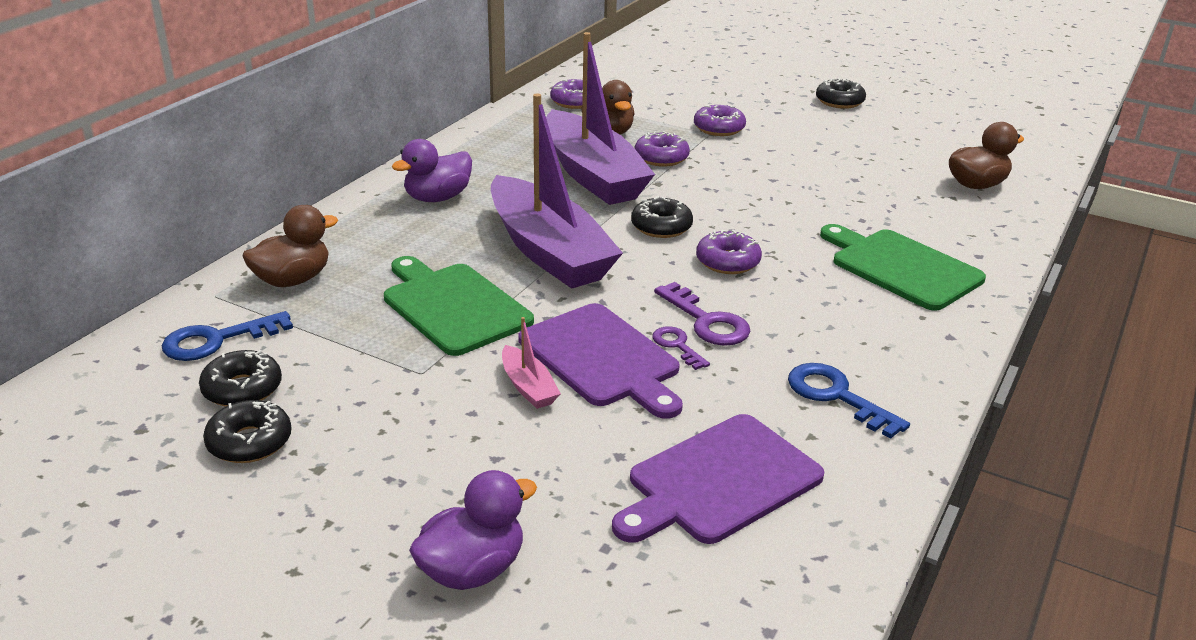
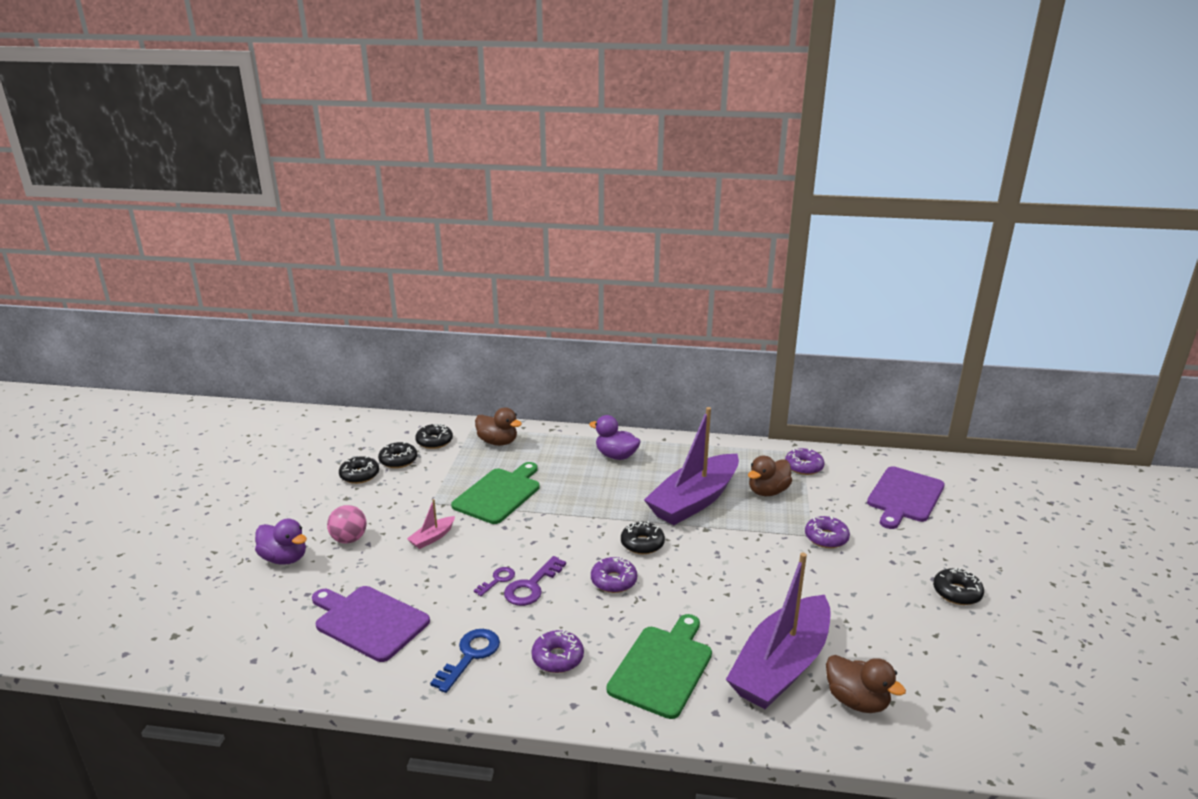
camera: 70 degrees right, 5 degrees down
(217, 340) = (434, 441): blue key -> black donut
(466, 479) = (349, 539): none -> pink ball
(548, 251) = (579, 509): purple boat -> purple boat (781, 666)
(602, 358) = (470, 555): purple cutting board -> purple cutting board (904, 496)
(661, 158) = (747, 522): purple donut -> purple donut (557, 658)

